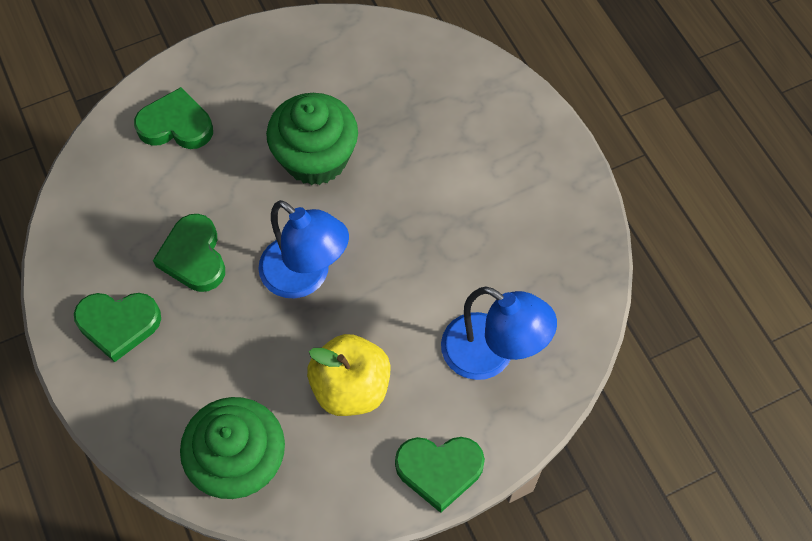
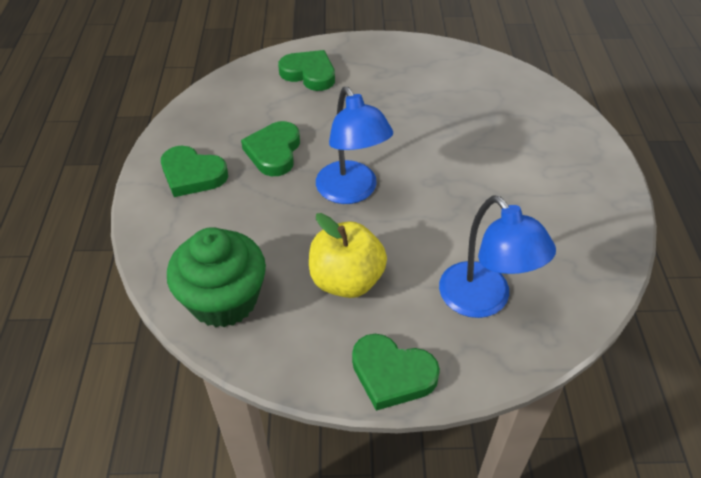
camera: 25 degrees right, 15 degrees down
(315, 158) = (401, 121): green cupcake -> none

